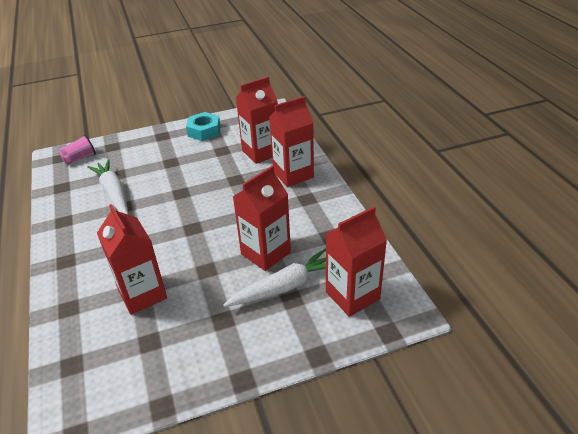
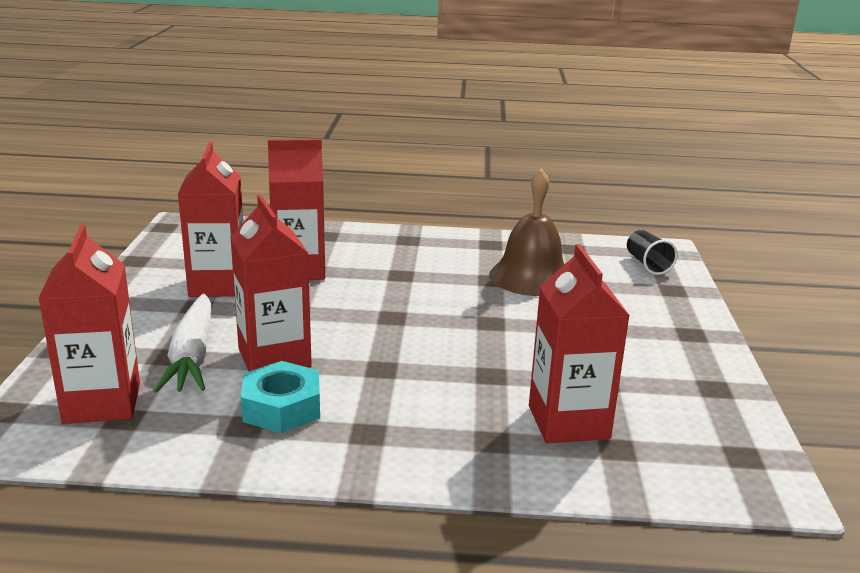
camera: 110 degrees right, 15 degrees down
(80, 158) = (647, 264): pink cup -> black cup
(113, 193) = (531, 277): white carrot -> brown bell
(204, 131) = (691, 377): turquoise nut -> turquoise nut (282, 407)
(293, 174) = (459, 439): red carton -> red carton (218, 285)

